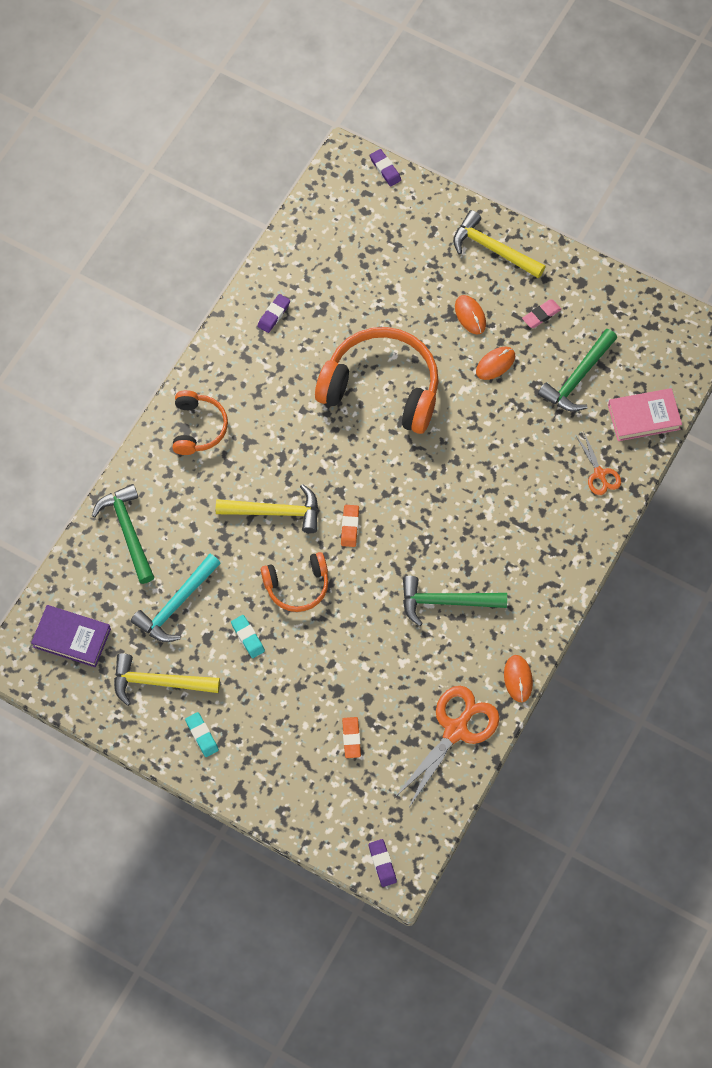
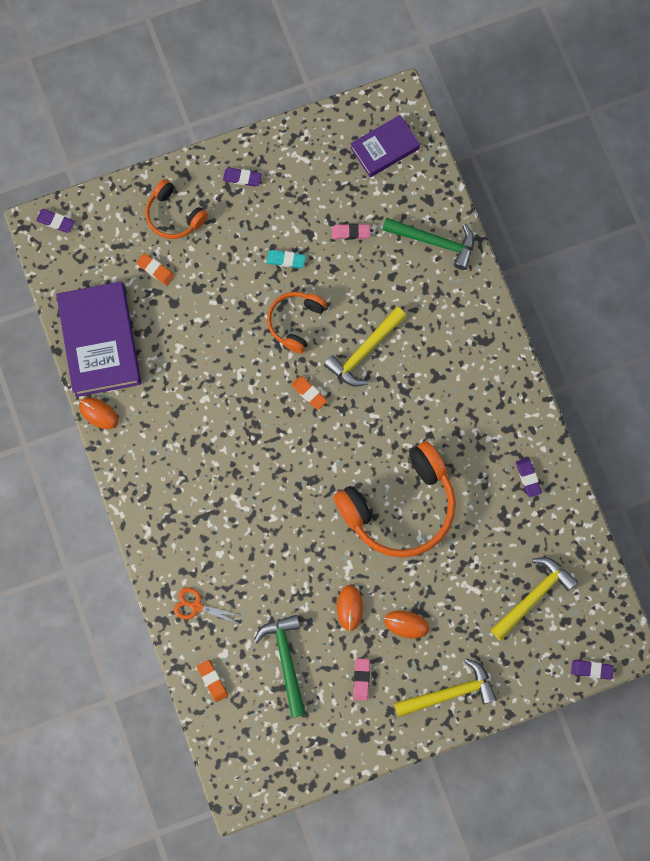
camera: 130 degrees right, 10 degrees up
(159, 682) = (303, 179): yellow hammer -> yellow hammer (533, 596)
(177, 604) = (351, 232): turquoise hammer -> pink eraser
(198, 427) = (477, 351): orange headphones -> orange headphones (173, 216)
(202, 735) = (242, 178): turquoise eraser -> purple eraser
(446, 602) = (195, 412): green hammer -> none
(456, 730) = (100, 341): orange scissors -> purple book
(643, 417) = (212, 681): pink book -> orange eraser

